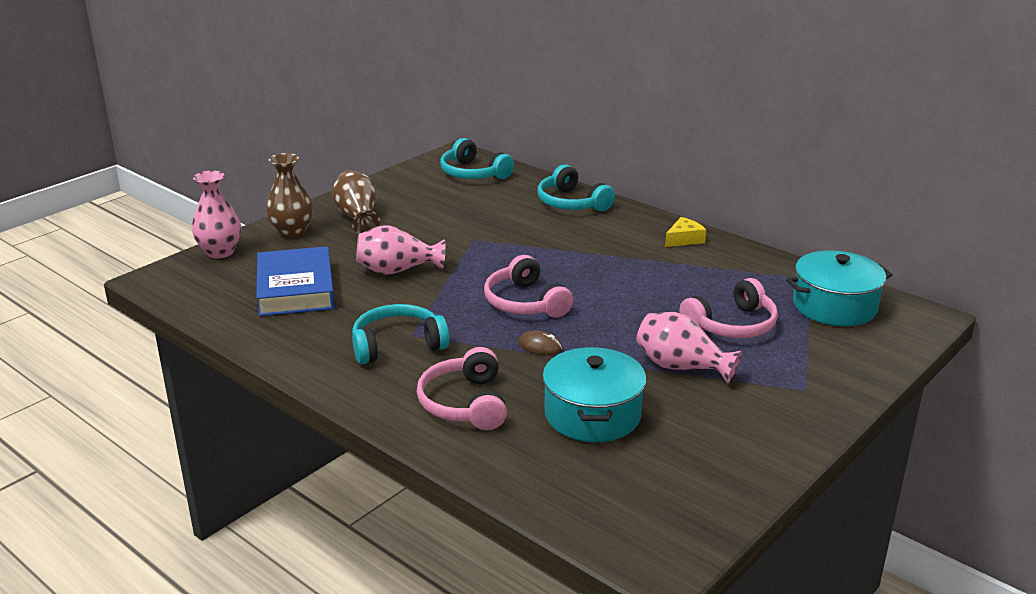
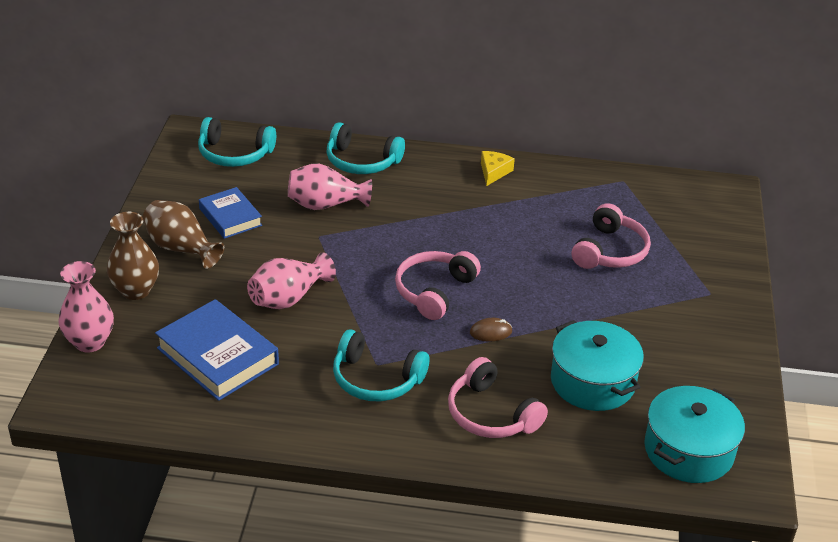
camera: 35 degrees left, 10 degrees up
(397, 345) = (376, 379): turquoise headphones -> turquoise headphones turned 105 degrees counterclockwise
(419, 209) = (230, 217): none -> blue book
(525, 303) = (434, 291): pink headphones -> pink headphones turned 90 degrees clockwise
(681, 367) = (611, 308): pink vase -> pink vase (325, 205)
(834, 306) = (663, 203): turquoise pot -> turquoise pot (688, 450)

